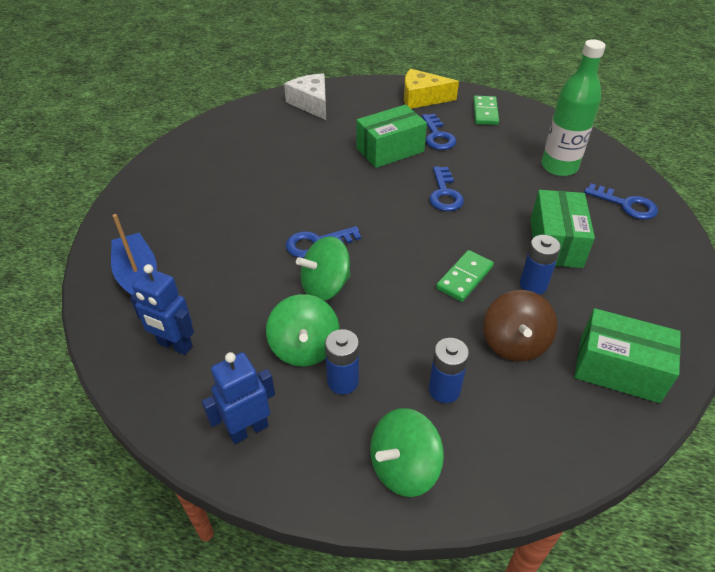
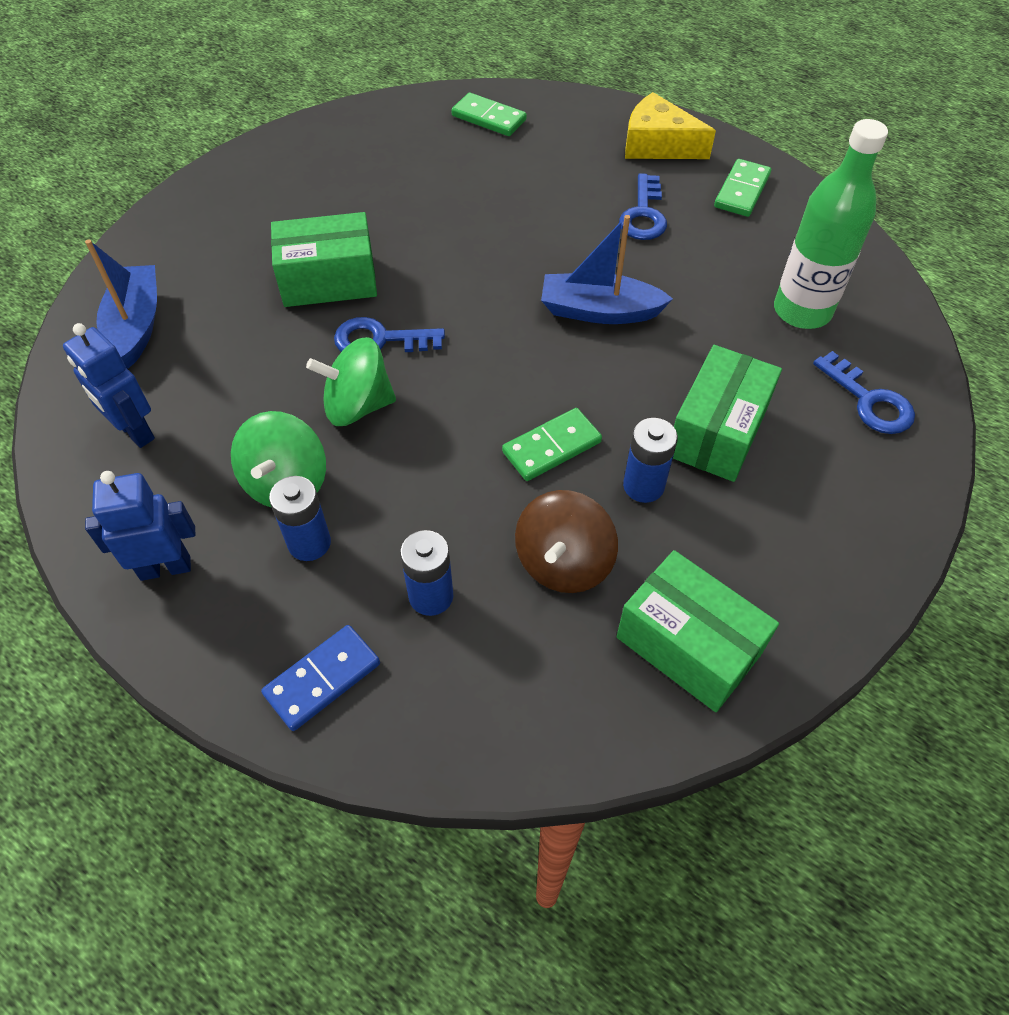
camera: 20 degrees right, 10 degrees up
(311, 103) = (488, 118): white cheese -> green domino
(390, 150) = (560, 221): green box -> green box (329, 280)
(404, 467) = (322, 679): green spinning top -> blue domino
(444, 194) = (599, 311): blue key -> blue boat

